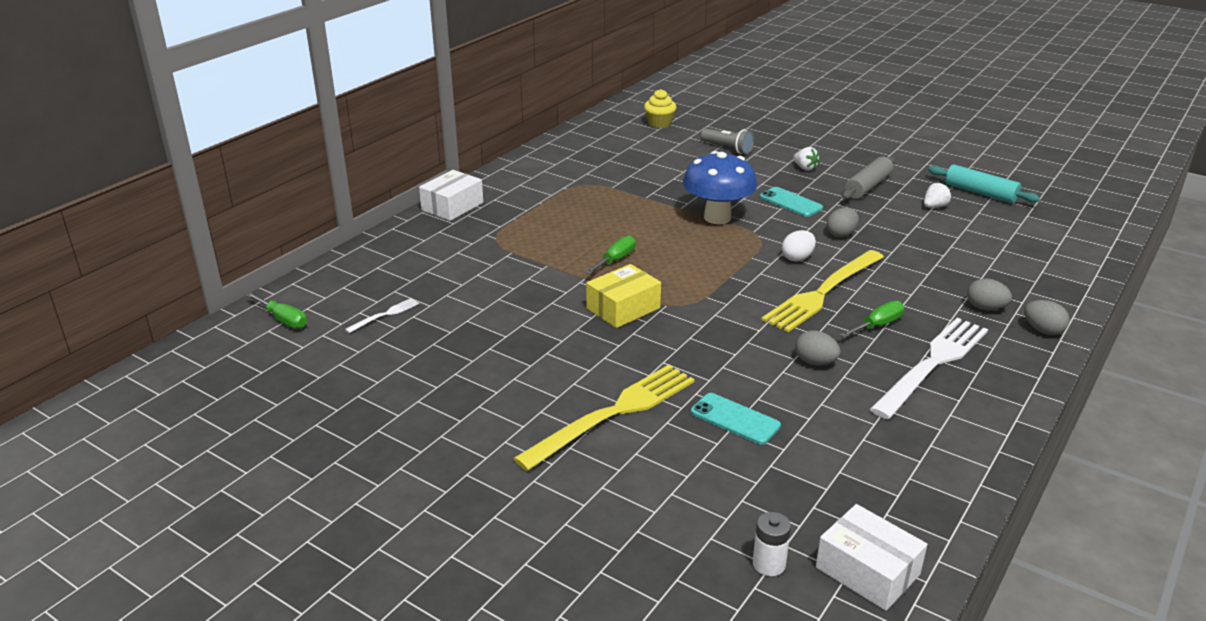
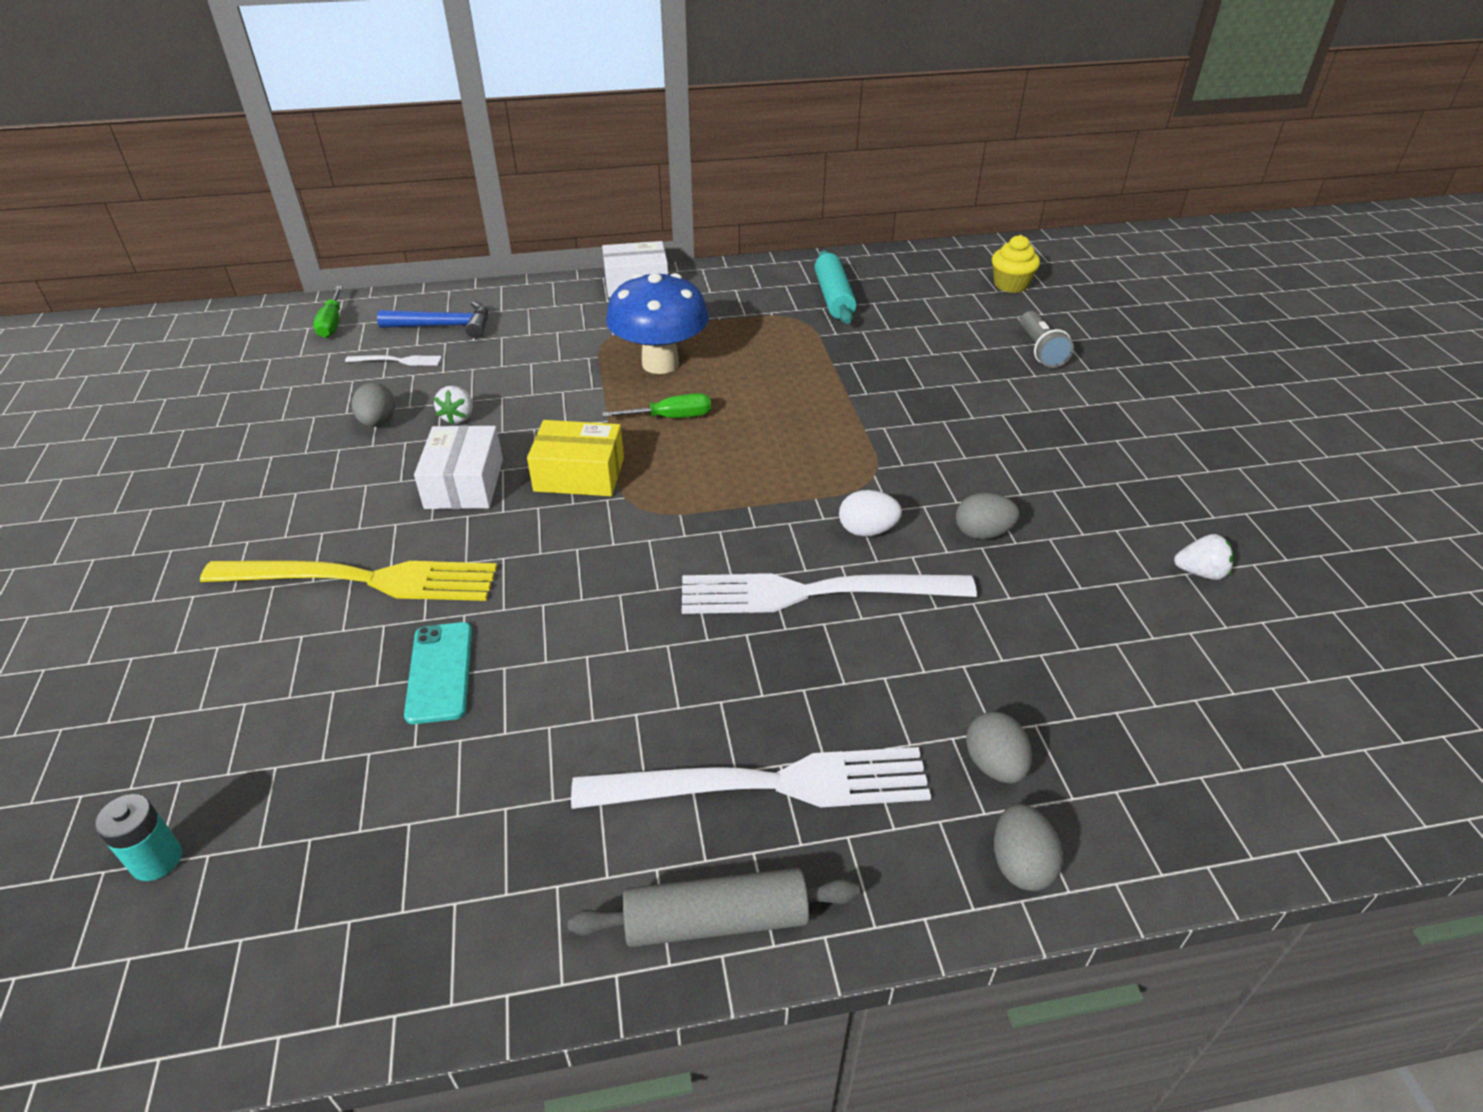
camera: 45 degrees right, 10 degrees up
(373, 283) = (444, 326): none -> blue hammer
(717, 217) = (867, 428): blue mushroom -> blue mushroom (660, 364)
(769, 564) = (157, 860): white battery -> turquoise battery
(791, 202) = (994, 456): turquoise phone -> none
(805, 168) = (1098, 422): white strawberry -> white strawberry (458, 417)
(815, 362) = (639, 672): grey egg -> grey egg (378, 422)
(823, 292) = (815, 593): yellow fork -> white fork
(867, 186) = (1145, 490): grey rolling pin -> grey rolling pin (716, 920)
(867, 571) = (202, 966): white box -> white box (464, 483)
(877, 325) = (799, 681): green screwdriver -> none
(980, 193) = (1323, 594): turquoise rolling pin -> turquoise rolling pin (833, 297)

